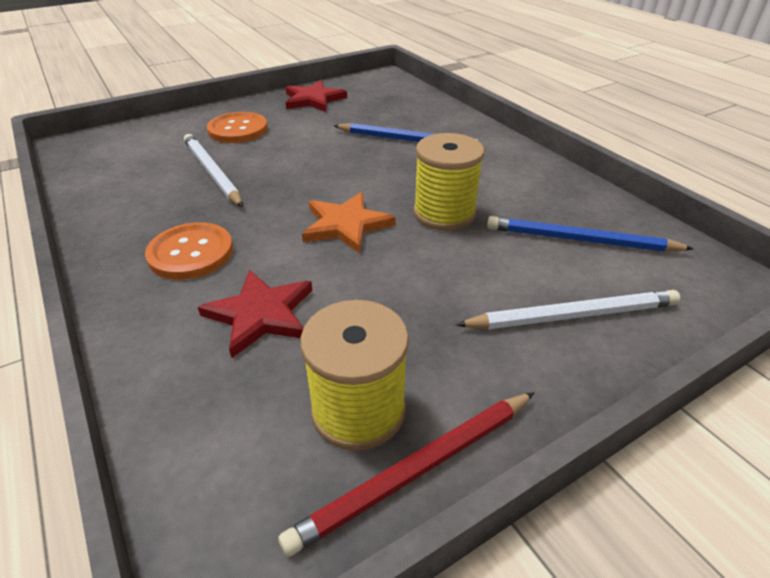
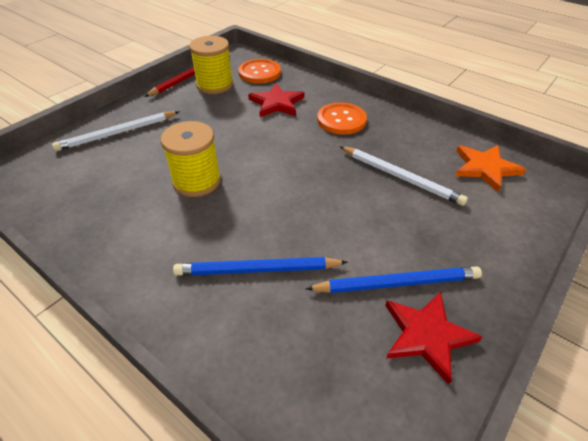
camera: 160 degrees right, 5 degrees up
(238, 130) = (445, 238): orange button -> orange button (259, 73)
(346, 225) = (263, 156): orange star -> orange star (485, 168)
(580, 240) = (95, 181): blue pencil -> blue pencil (397, 283)

